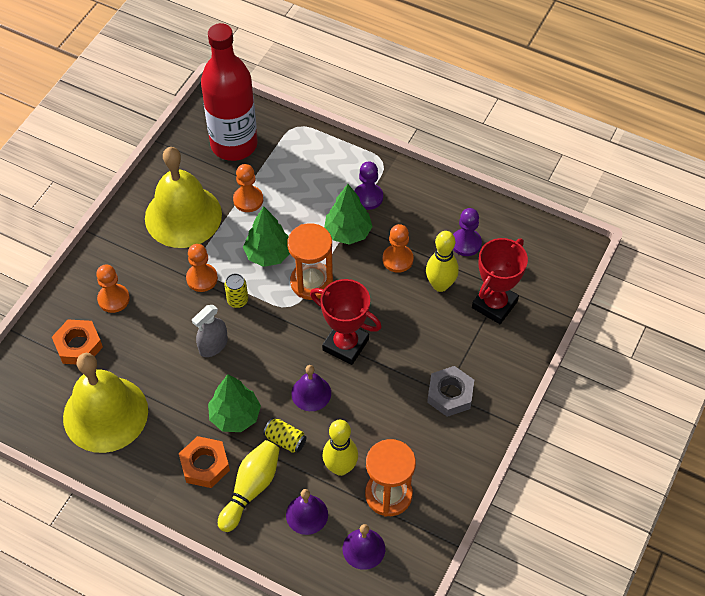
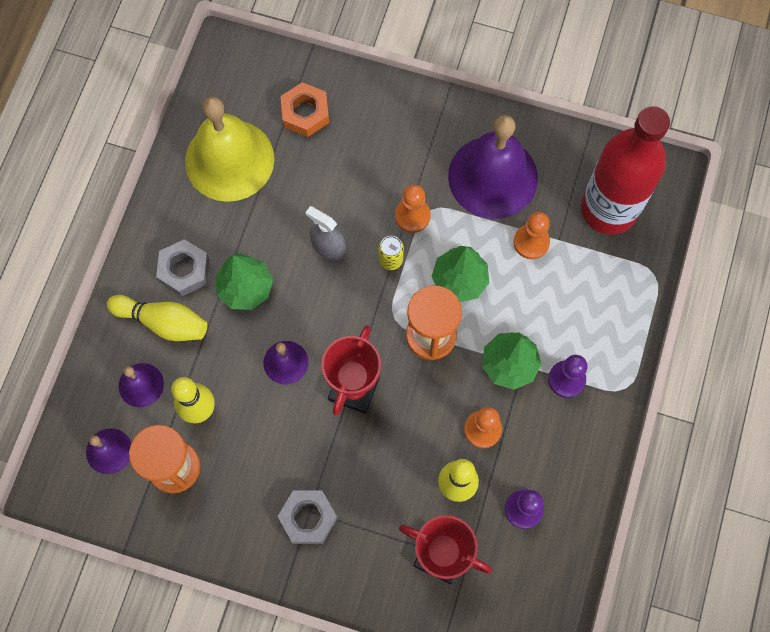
camera: 80 degrees right, 15 degrees up
(113, 299) = (368, 132): orange pawn -> none
(183, 216) = (493, 177): yellow bell -> purple bell
(205, 465) = (184, 270): orange nut -> grey nut
(285, 440) = (224, 346): yellow can -> none

